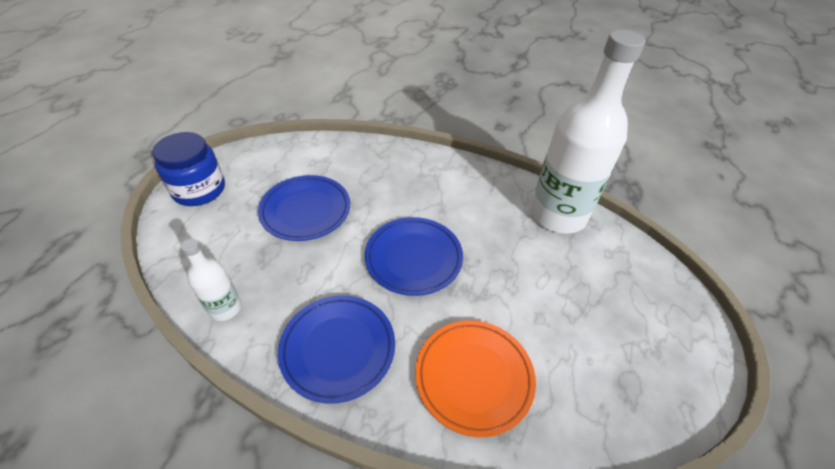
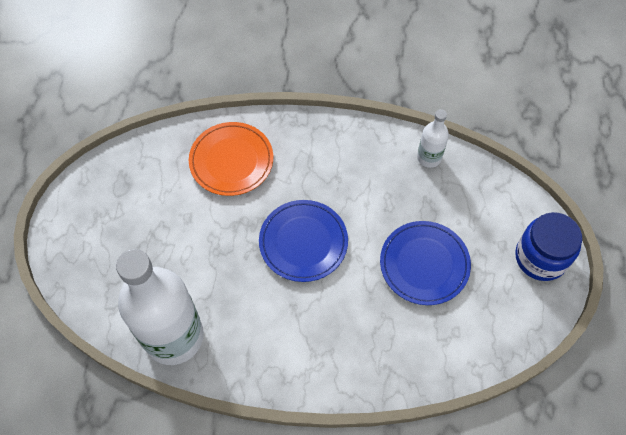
camera: 165 degrees right, 15 degrees up
(338, 349) = (332, 153): blue plate -> none

